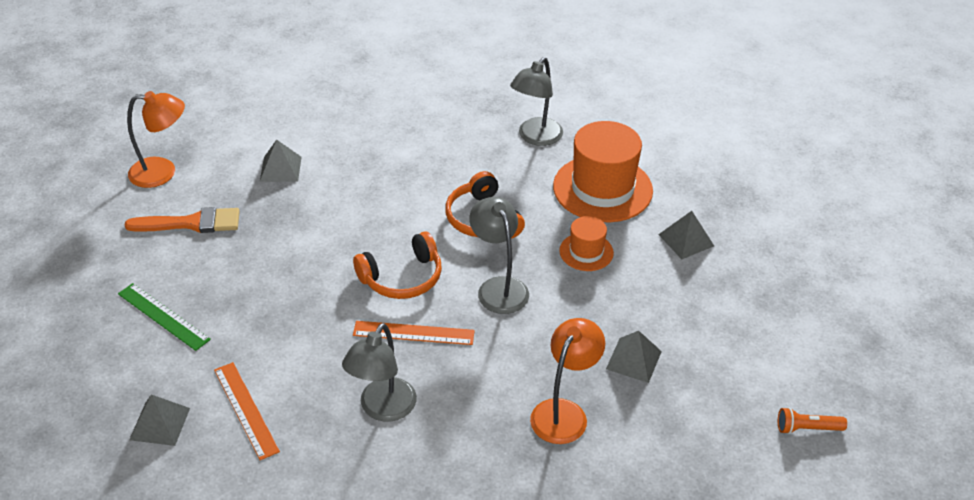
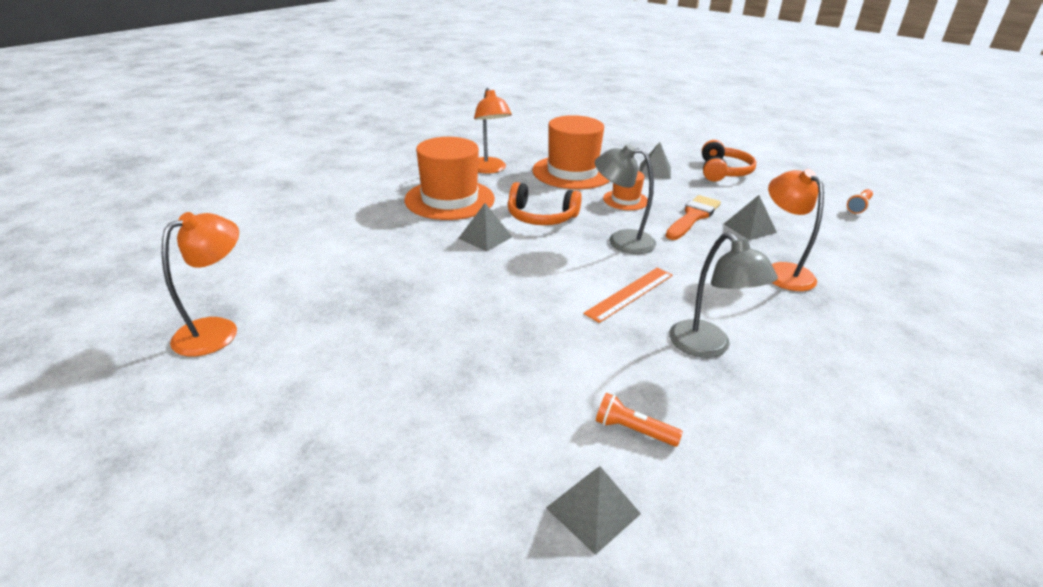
camera: 50 degrees left, 10 degrees down
(163, 316) = (425, 427): green ruler -> none
(191, 223) = (320, 345): orange brush -> orange brush (693, 216)
(245, 410) = (633, 430): orange ruler -> orange flashlight
(280, 169) = (339, 268): grey pyramid -> grey pyramid (485, 237)
(402, 278) = (559, 271): orange headphones -> orange headphones (723, 171)
(447, 152) = (449, 199): none -> orange hat
(535, 137) = (489, 169): grey lamp -> orange lamp

